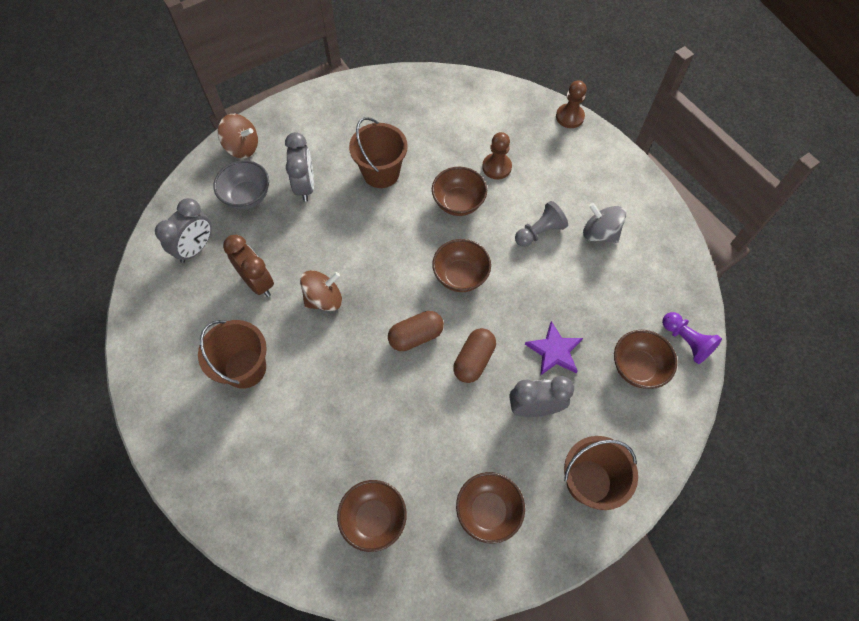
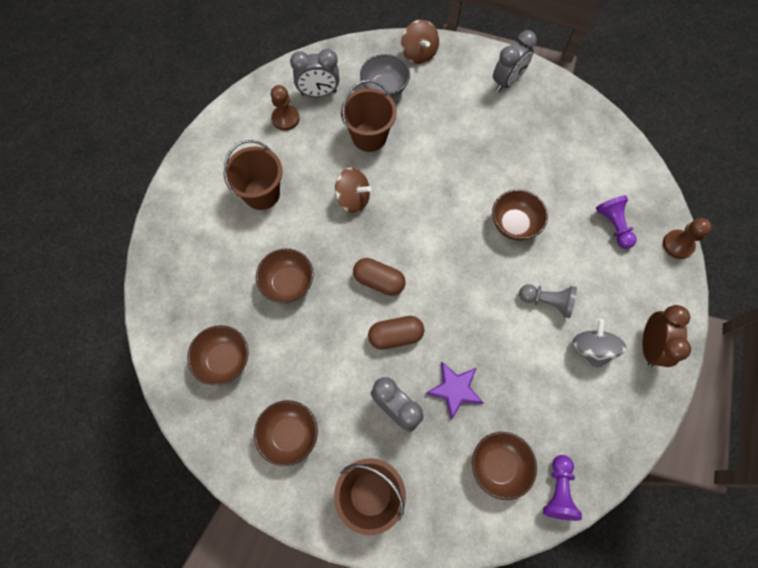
camera: 50 degrees right, 5 degrees up
(258, 282) = (328, 149): brown clock -> brown clock (649, 346)
(305, 186) = (427, 116): grey clock -> grey clock (507, 81)
(381, 173) = (486, 153): brown bucket -> brown bucket (369, 136)
(460, 276) = (454, 274): brown bowl -> brown bowl (288, 283)
(496, 167) = (573, 227): brown pawn -> brown pawn (285, 119)
(519, 142) = (613, 226): none -> purple pawn

